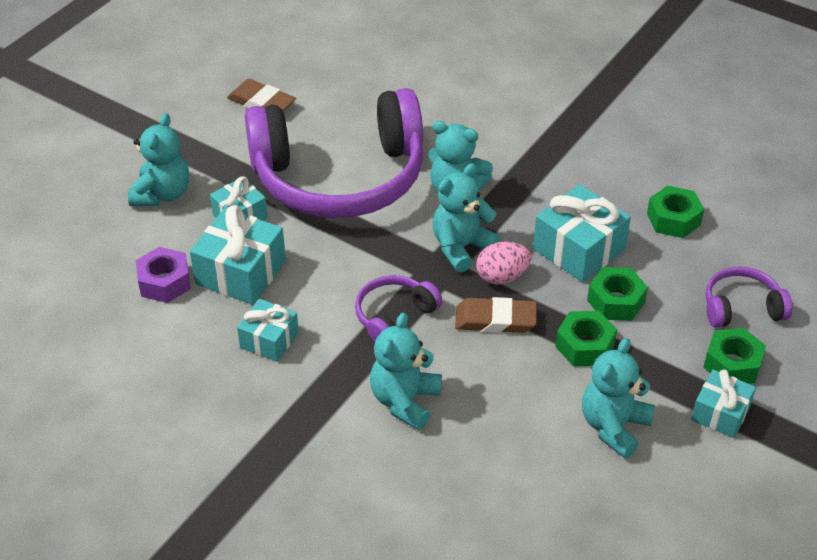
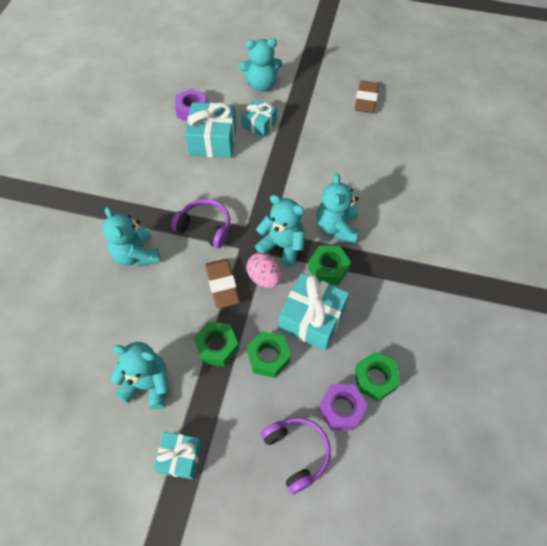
camera: 70 degrees right, 15 degrees up
(269, 340) = (164, 172): turquoise gift -> none
(340, 177) = (317, 160): purple headphones -> none
(405, 401) = (136, 254): turquoise teddy bear -> turquoise teddy bear turned 120 degrees counterclockwise
(701, 257) = (341, 409): none -> purple nut
(732, 364) = (233, 457): green nut -> green nut (328, 269)

